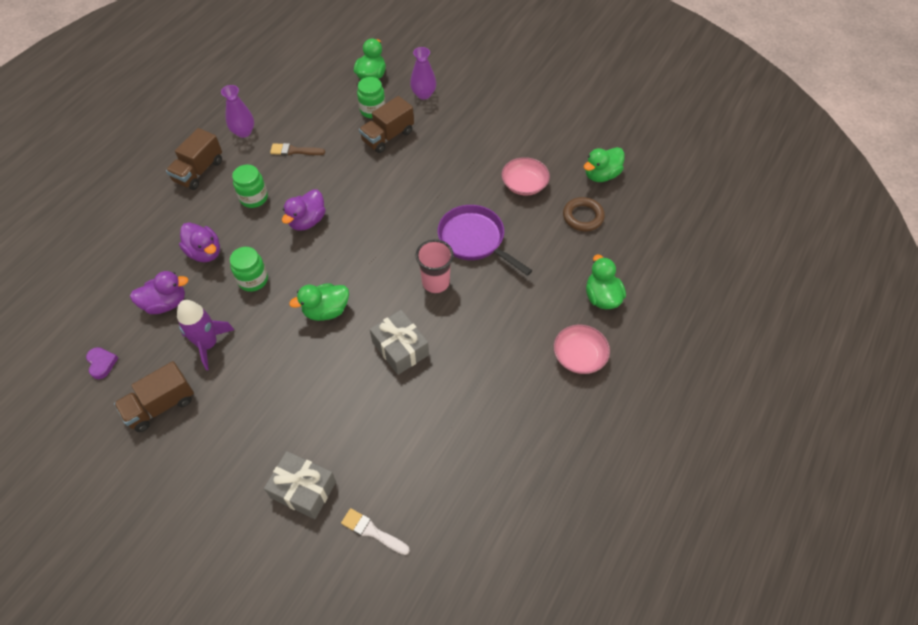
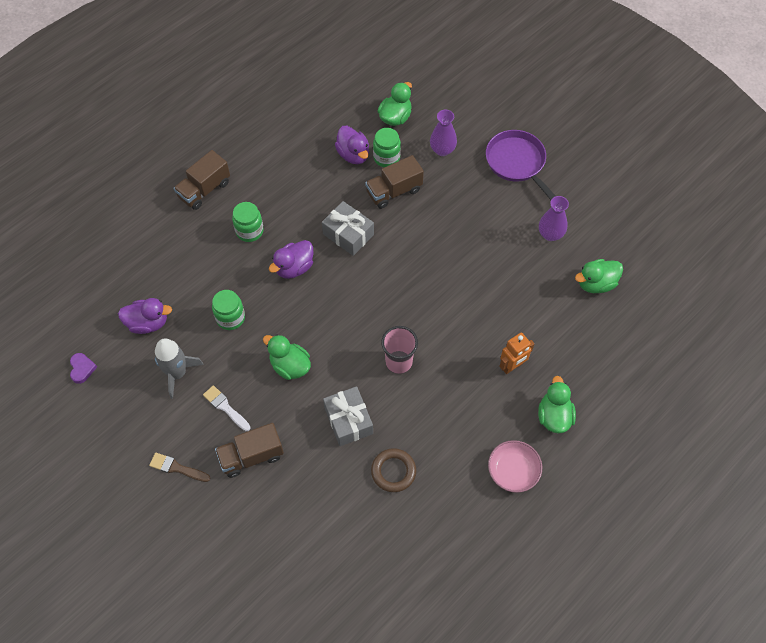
camera: 15 degrees right, 5 degrees up
(161, 405) = (125, 422): brown truck -> brown truck (251, 456)
(205, 252) = (193, 279): purple duck -> purple duck (353, 154)
(208, 344) = (177, 373): purple rocket -> grey rocket
(243, 132) = (255, 155): purple vase -> purple vase (550, 234)
(294, 151) = (299, 187): brown brush -> brown brush (177, 468)
(303, 489) = (230, 532): grey gift -> grey gift (348, 234)
(326, 311) = (290, 366): green duck -> green duck turned 45 degrees clockwise
(372, 531) = (280, 586): white brush -> white brush (225, 407)
(474, 240) = (448, 326): purple pan -> purple pan (517, 163)
(524, 184) = (514, 276): pink bowl -> none
(547, 262) = (512, 366): none -> orange robot
(583, 217) = (562, 325): brown ring -> brown ring (393, 471)

